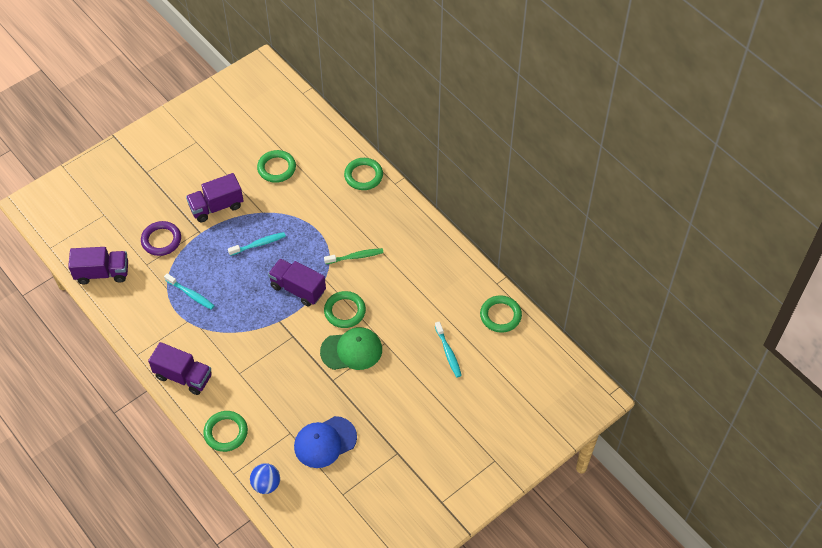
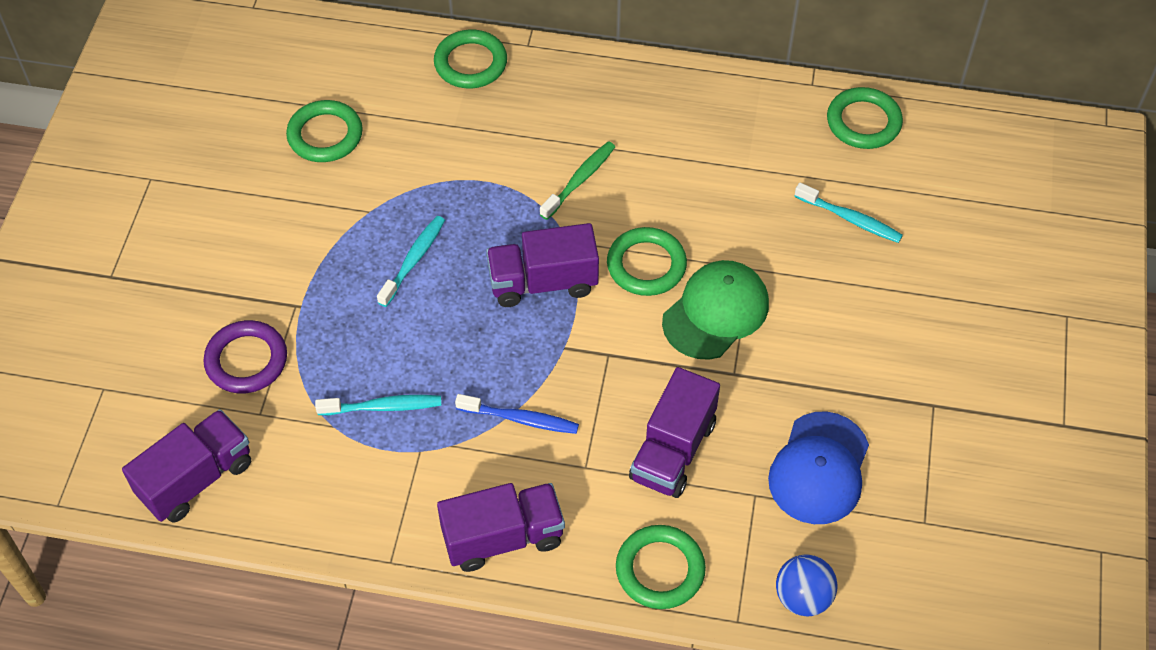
camera: 40 degrees left, 0 degrees up
(216, 206) = (286, 251): purple truck -> purple truck (673, 451)
(234, 337) = (521, 419): none -> blue toothbrush

